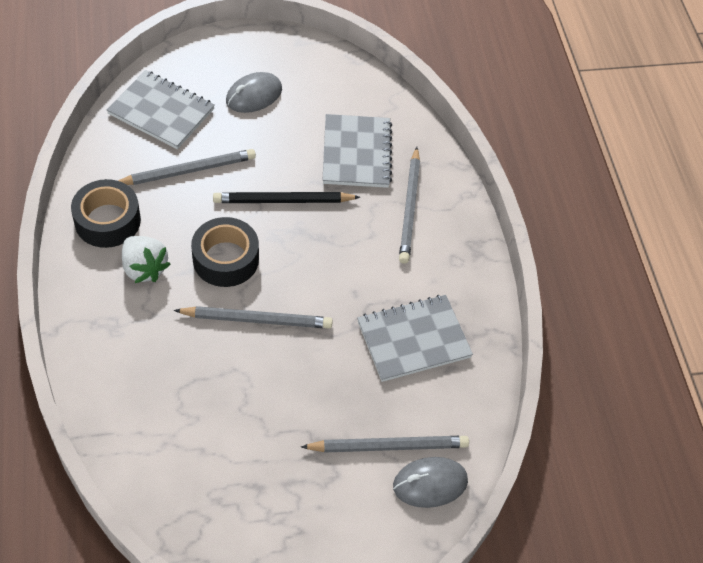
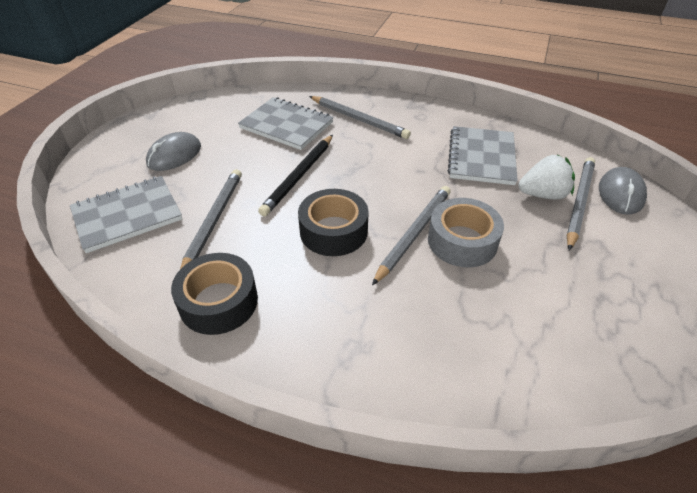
camera: 55 degrees left, 10 degrees down
(144, 268) = (302, 293): white strawberry -> white strawberry (543, 194)
(254, 95) = (174, 155): grey mouse -> grey mouse turned 45 degrees clockwise
(269, 360) = (462, 241): none -> grey tape

